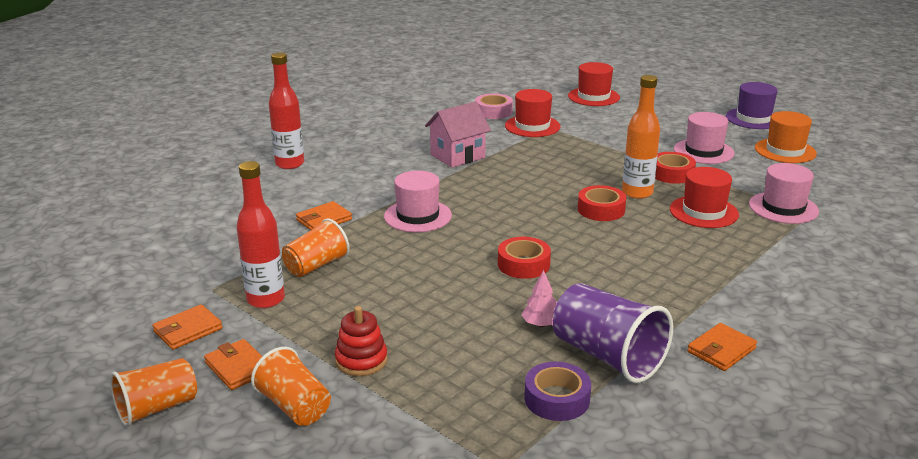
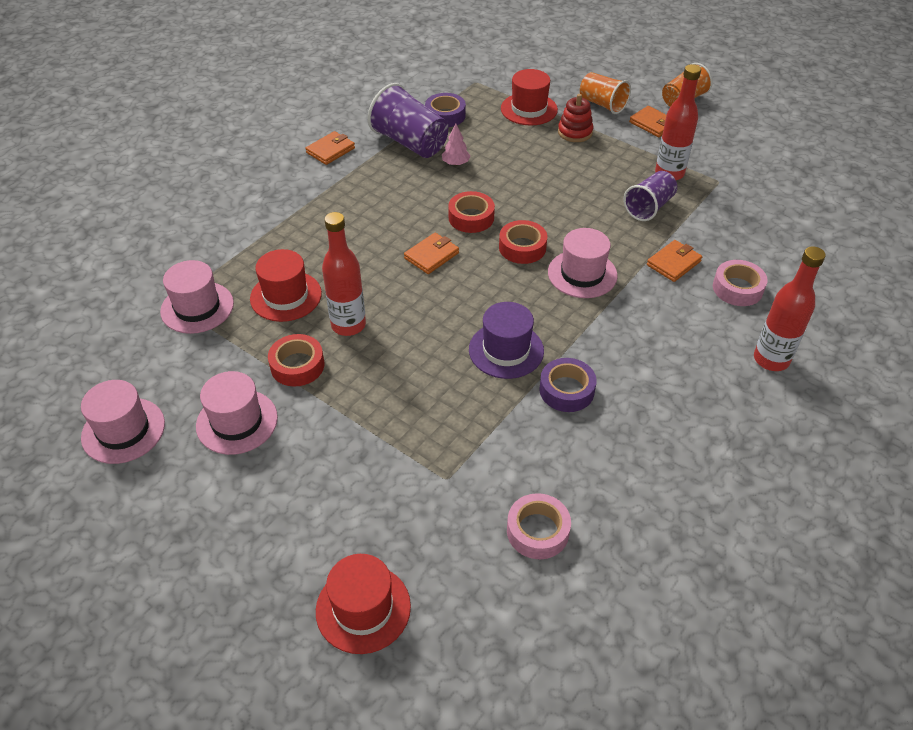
camera: 175 degrees right, 20 degrees up
(188, 330) = (707, 147): orange wallet -> orange wallet (431, 256)
(278, 201) = (737, 288): none -> pink tape
(316, 266) = (649, 207): orange cup -> purple cup
(457, 156) = (566, 390): pink house -> purple tape
(532, 126) = (471, 482): red hat -> red hat (529, 109)
(601, 210) = (393, 294): red tape -> red tape (522, 247)
(637, 193) = (348, 325): orange bottle -> red bottle
(753, 118) = (114, 532): purple hat -> purple hat (506, 350)
(785, 151) = (123, 430): orange hat -> pink hat

